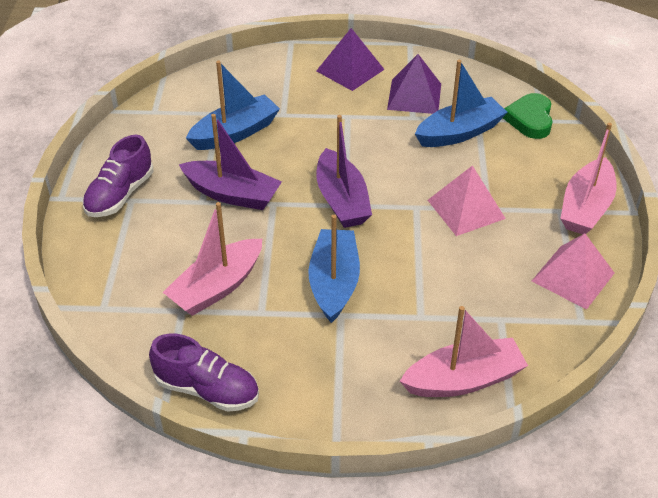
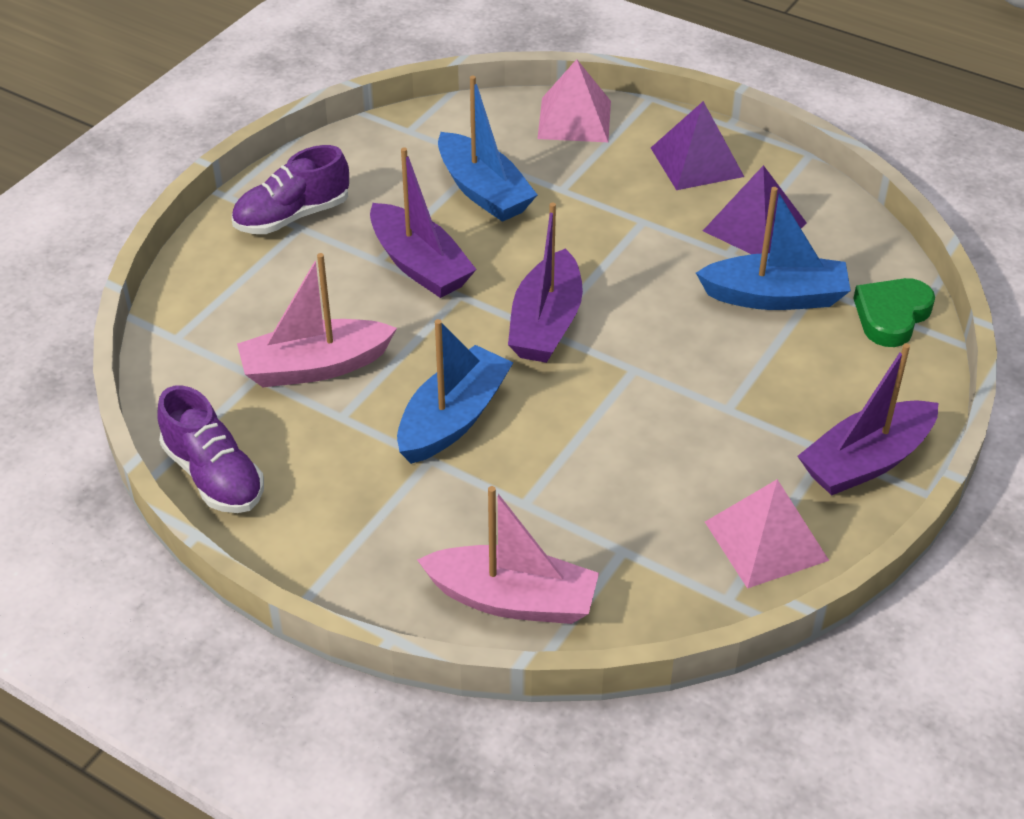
camera: 30 degrees right, 0 degrees up
(235, 133) = (483, 191): blue boat -> blue boat turned 60 degrees clockwise
(466, 209) = (697, 397): pink pyramid -> pink pyramid (574, 119)
(585, 207) = (866, 461): pink boat -> purple boat

